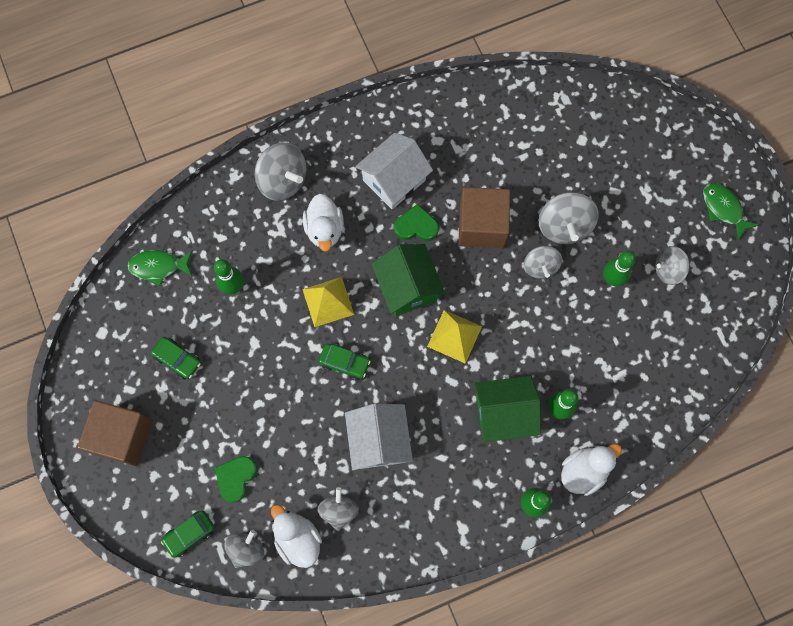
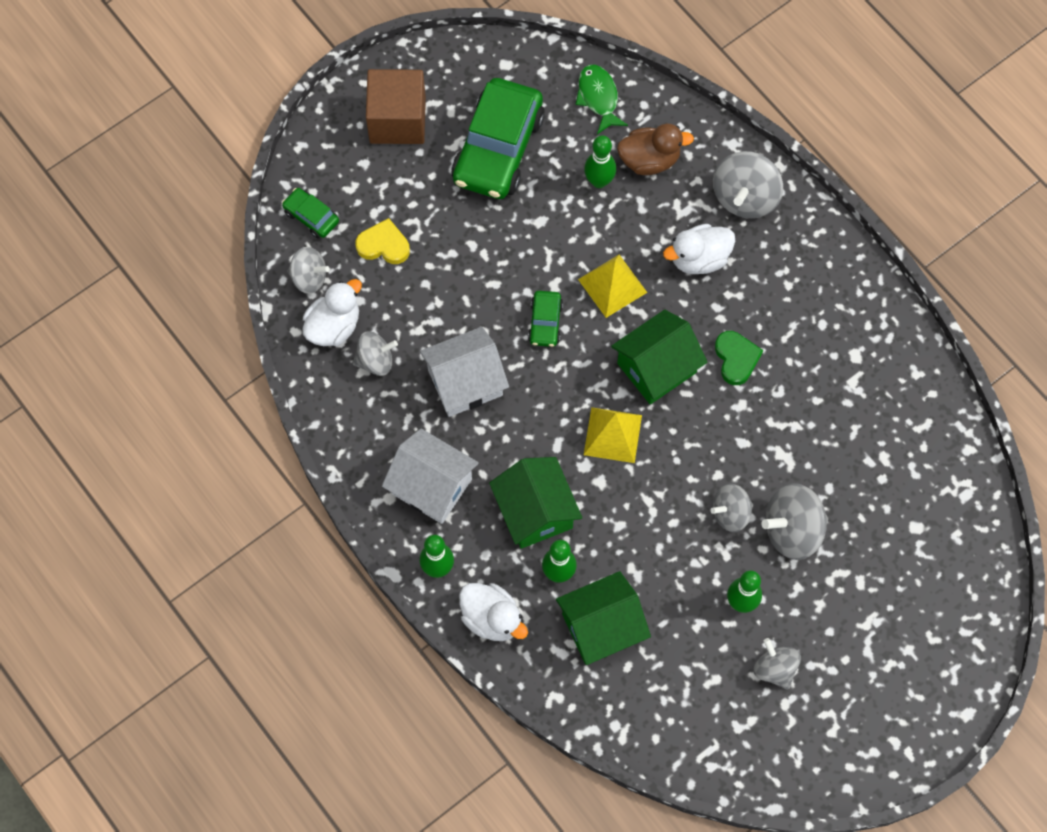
camera: 75 degrees right, 5 degrees down
(177, 359) = (498, 148): green car -> green car, size x2.20
(227, 242) = (649, 160): none -> brown duck
(236, 478) = (383, 245): green heart -> yellow heart
(394, 180) = (787, 319): white house -> white house (432, 486)
(481, 226) = (761, 433): brown cube -> none
(609, 388) = (601, 627): none -> green house
(723, 209) = (880, 723): green fish -> none

